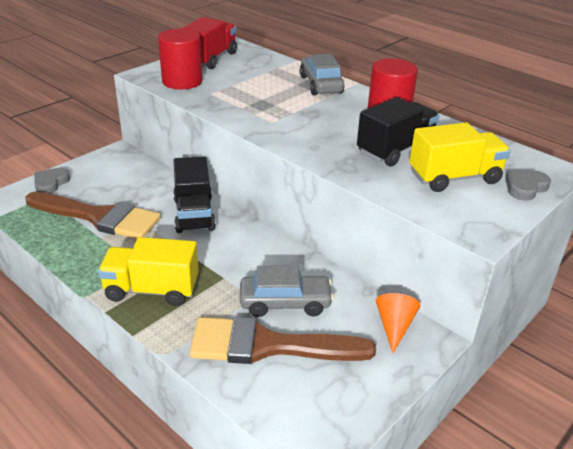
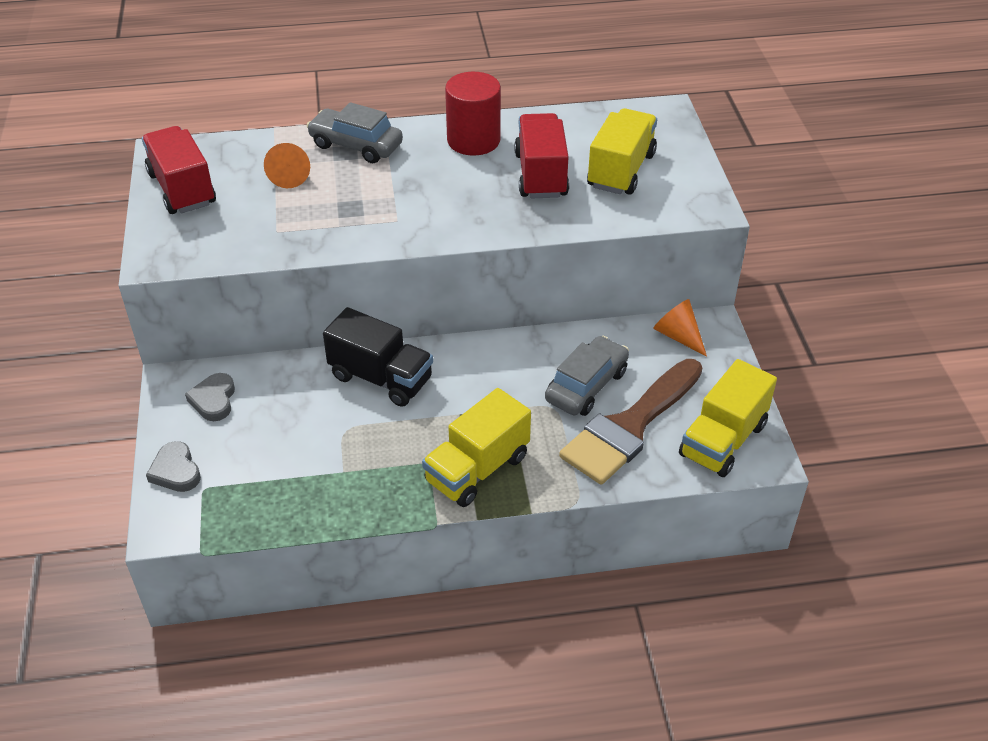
camera: 50 degrees left, 10 degrees up
(99, 217) = (302, 456): brown brush -> none
(182, 81) = (217, 238): red cylinder -> none
(264, 78) = (290, 175): none -> orange cone
(310, 409) = (723, 440): none -> yellow truck
(395, 150) = (541, 175): black truck -> red truck
(525, 187) = (674, 143): grey heart -> grey heart (213, 400)

